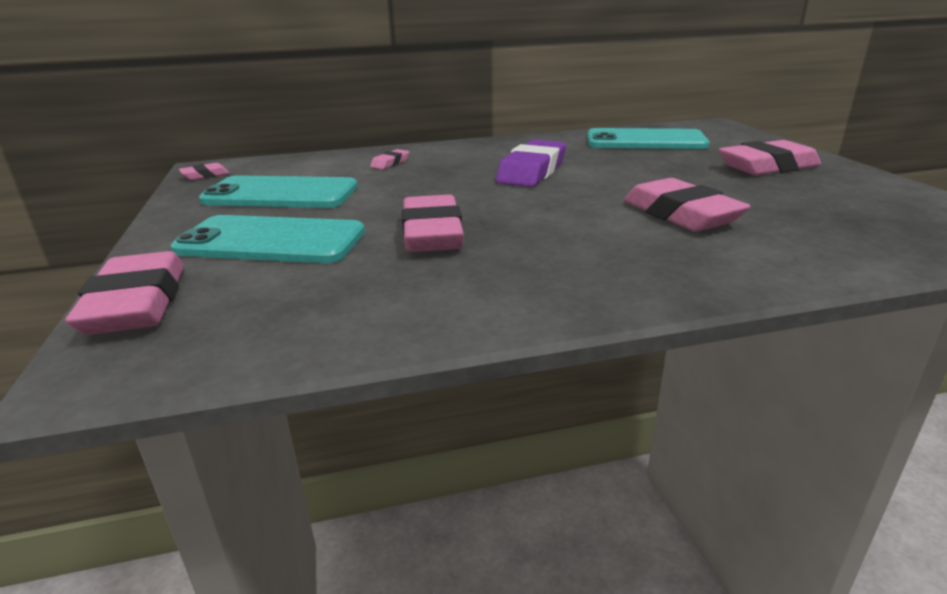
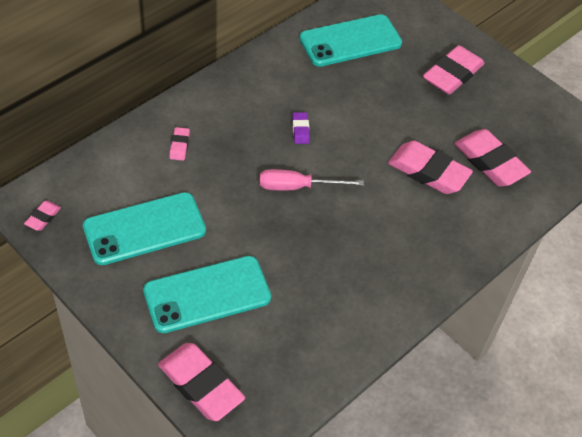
camera: 35 degrees left, 25 degrees up
(432, 234) = (299, 248): pink eraser -> pink eraser (490, 162)
(485, 198) = (297, 187): none -> pink screwdriver
(532, 171) = (300, 130): purple eraser -> purple eraser, size x0.47

